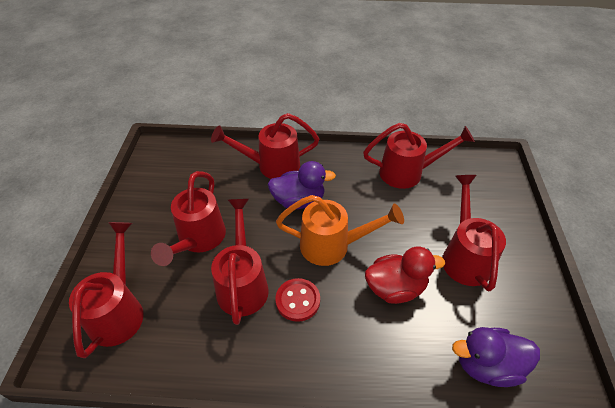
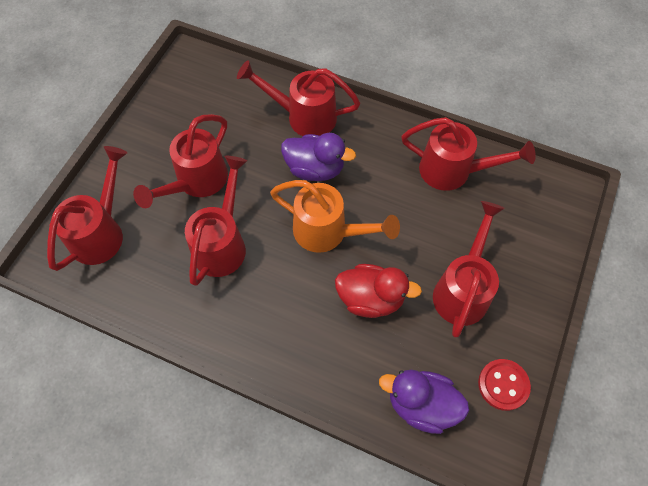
camera: 20 degrees right, 15 degrees up
(297, 300) = (268, 278): red button -> red button (503, 385)

